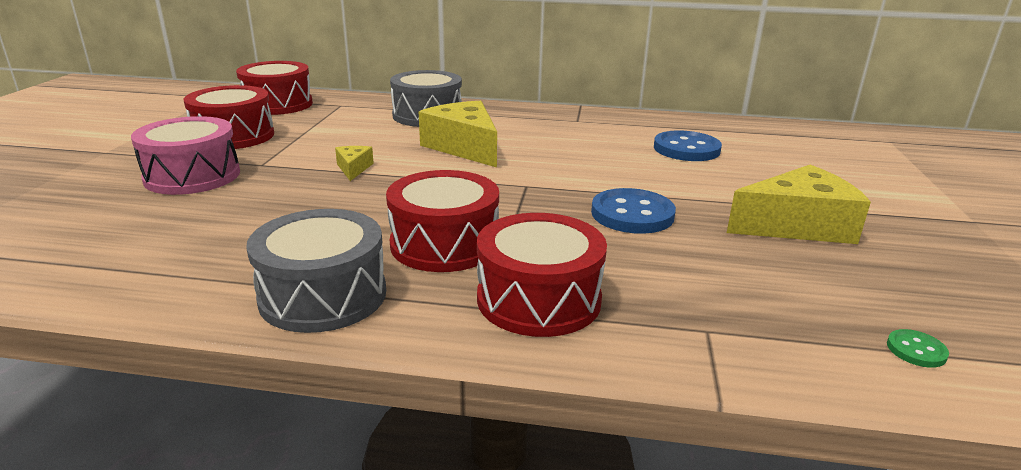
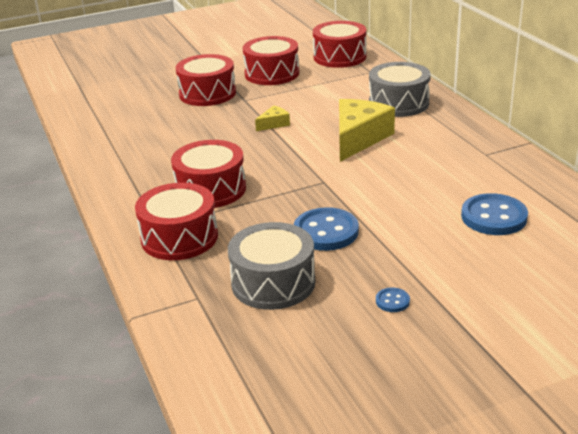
camera: 60 degrees right, 5 degrees up
(192, 176) = (207, 93): pink drum -> red drum
(323, 295) = (127, 183): grey drum -> grey drum (273, 282)
(797, 225) = (392, 301): yellow cheese -> blue button
(916, 350) = (244, 377): green button -> none

